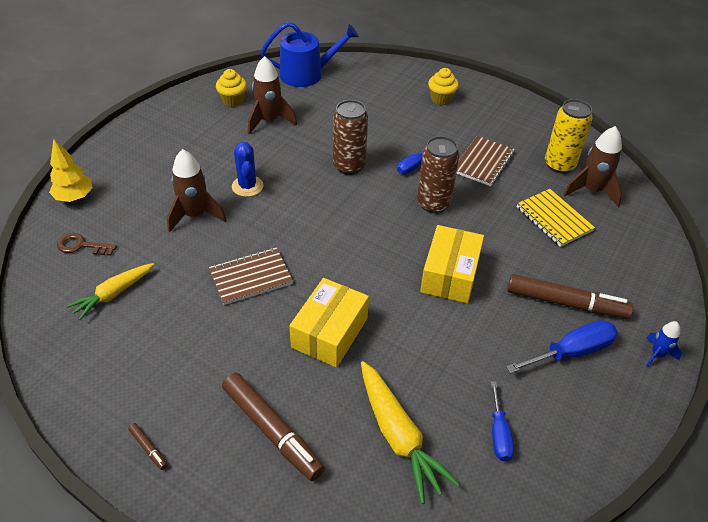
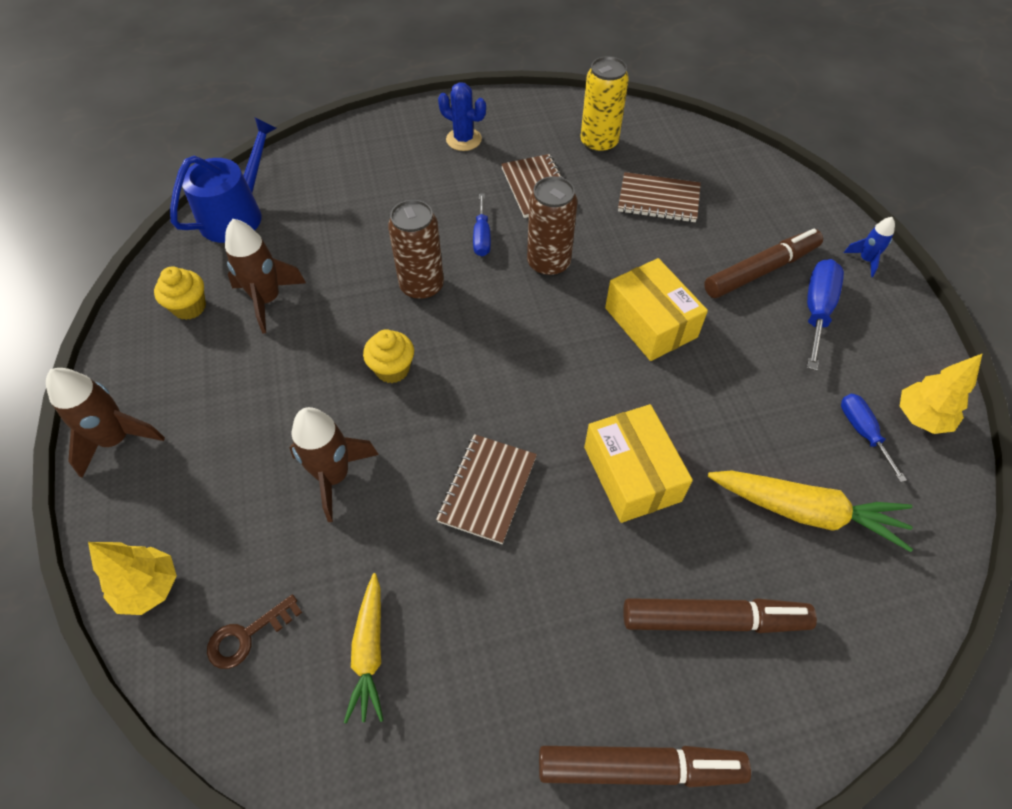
camera: 45 degrees left, 10 degrees up
(148, 448) = (639, 767): brown marker -> brown marker, size x2.38
(247, 186) = (346, 394): blue cactus -> blue cactus (464, 139)
(441, 99) = (415, 147): yellow cupcake -> yellow cupcake (392, 369)
(499, 434) = (862, 432): blue screwdriver -> blue screwdriver turned 150 degrees counterclockwise
(553, 219) = (658, 200): yellow notebook -> brown notebook
(553, 463) = (921, 418): none -> yellow tree
(591, 191) = (652, 150): brown rocket -> brown rocket (116, 439)

